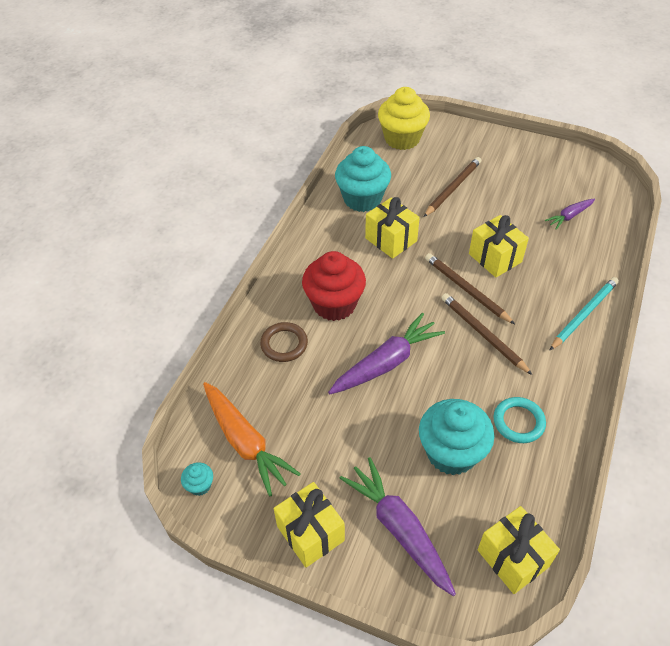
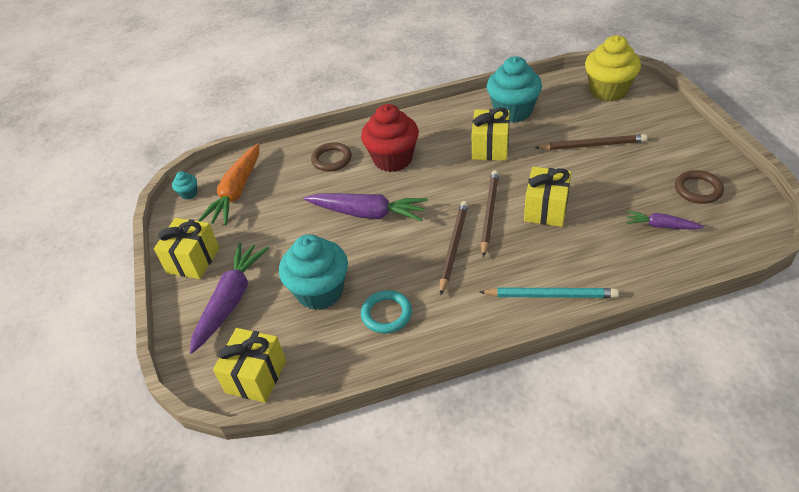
camera: 55 degrees right, 5 degrees down
(553, 176) = (698, 189): none -> brown ring

